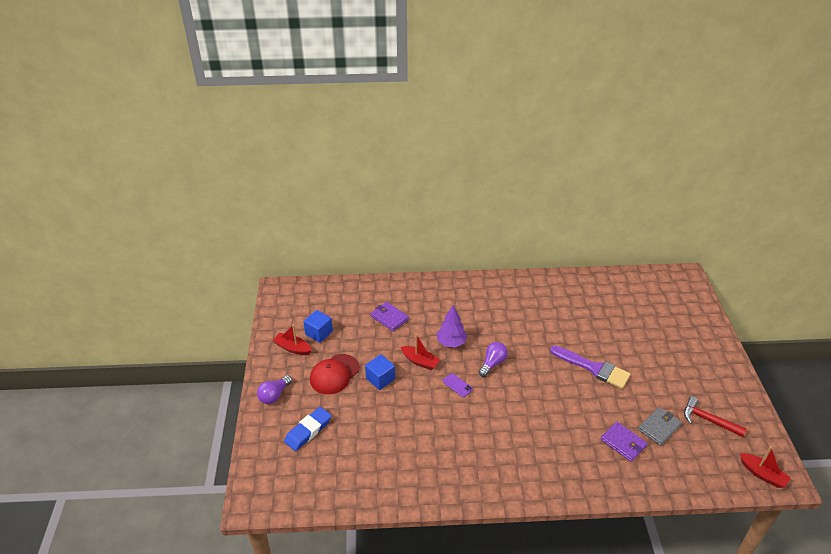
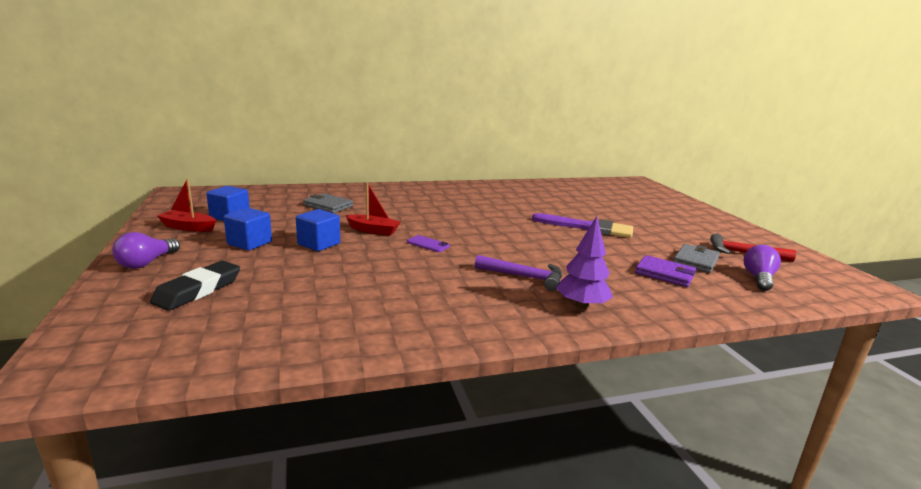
camera: 15 degrees left, 20 degrees down
(308, 431) = (198, 290): blue eraser -> black eraser
(334, 374) = (249, 243): red cap -> blue cube
(389, 318) = (328, 206): purple wallet -> grey wallet
(451, 342) = (410, 218): purple tree -> purple tree (582, 305)
(492, 363) = (468, 229): purple light bulb -> purple light bulb (758, 278)
(516, 436) = (524, 277): none -> purple hammer
(762, 474) = (846, 286): red boat -> none

